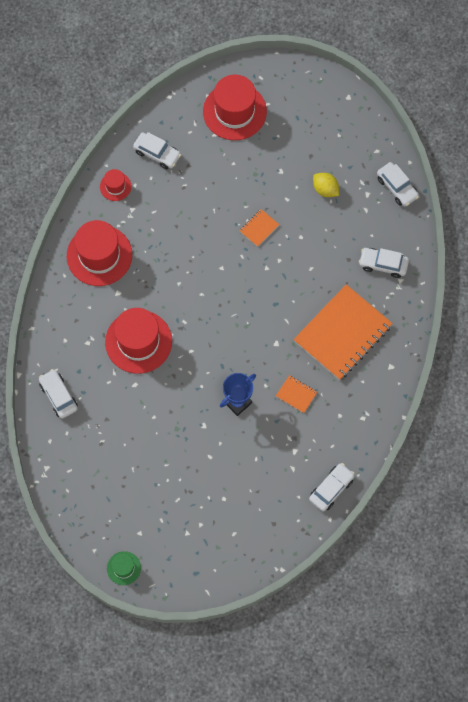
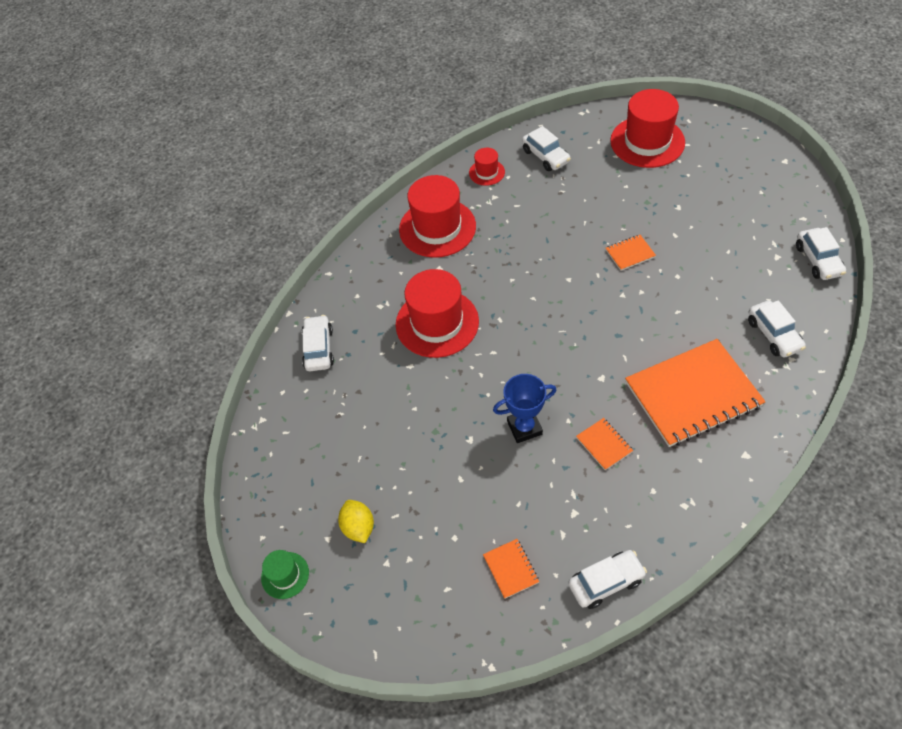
camera: 30 degrees right, 15 degrees down
(269, 504) = (511, 569): none -> orange notebook
(325, 189) = (725, 238): yellow lemon -> yellow lemon (358, 527)
(383, 264) = (773, 335): white car -> white car turned 150 degrees counterclockwise

